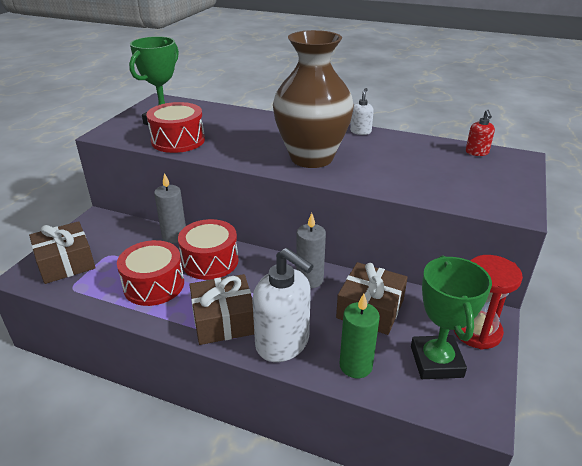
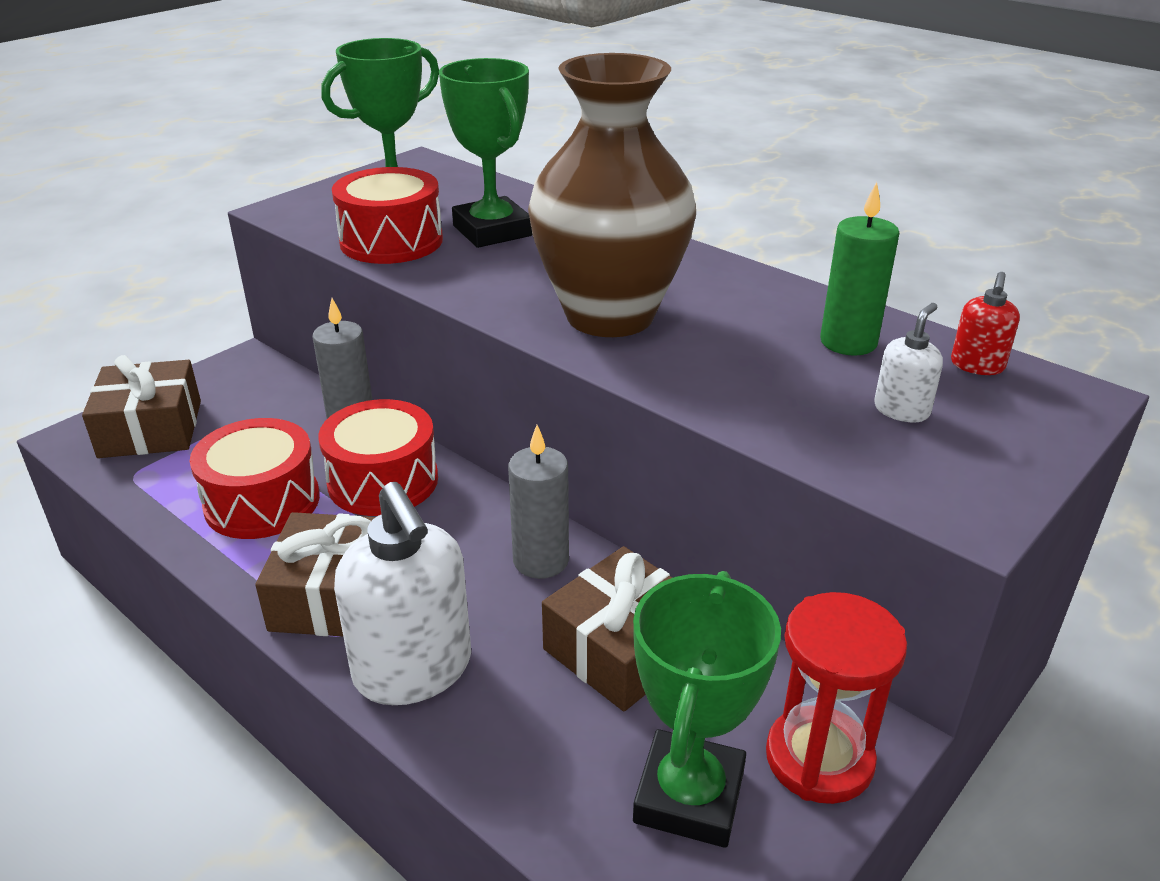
camera: 20 degrees right, 0 degrees up
(225, 128) = (492, 231): none -> green trophy
(355, 365) = (520, 755): green candle -> green candle (848, 342)
(360, 131) = (752, 278): white soap dispenser -> white soap dispenser (901, 410)

